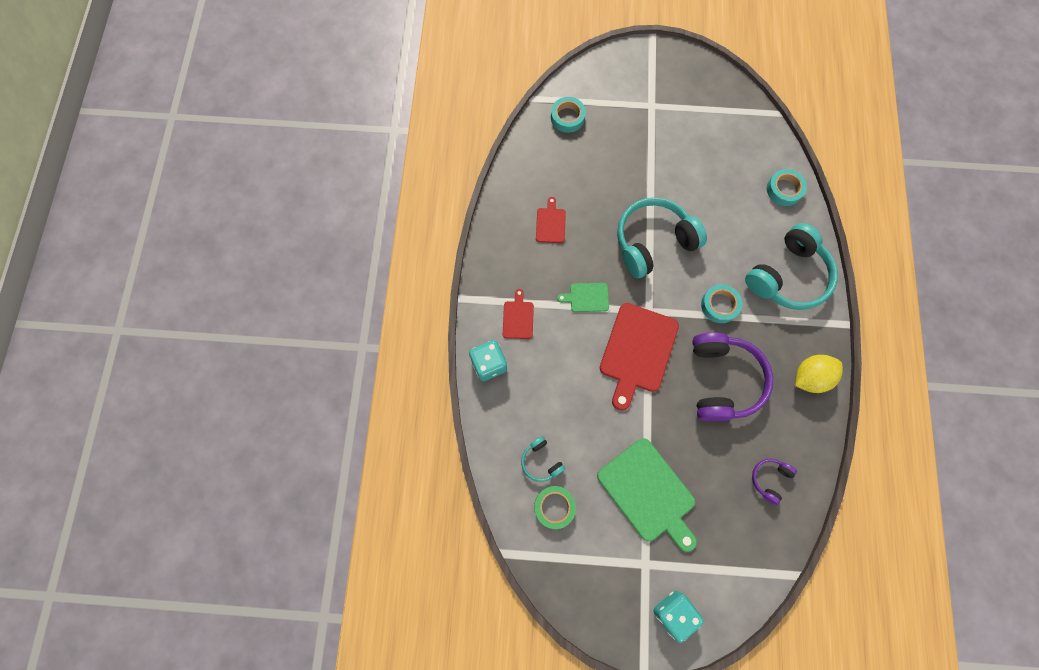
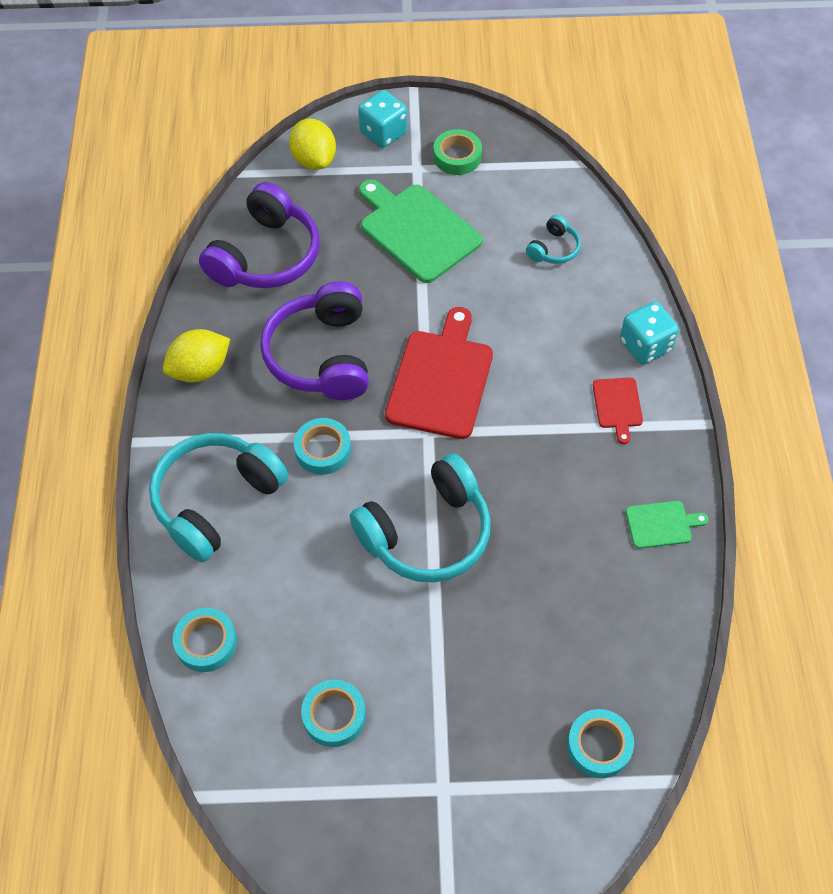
camera: 175 degrees right, 15 degrees down
(541, 461) = (553, 249): turquoise headphones -> turquoise headphones turned 75 degrees clockwise
(550, 223) = (595, 546): red cutting board -> none
(554, 507) = (529, 208): green tape -> green tape (457, 156)
(587, 297) = (521, 442): green cutting board -> green cutting board (661, 524)
(709, 145) = (334, 715): none -> turquoise tape
(734, 584) = (314, 160): none -> yellow lemon
(769, 479) = (266, 256): purple headphones -> purple headphones, size x2.15

